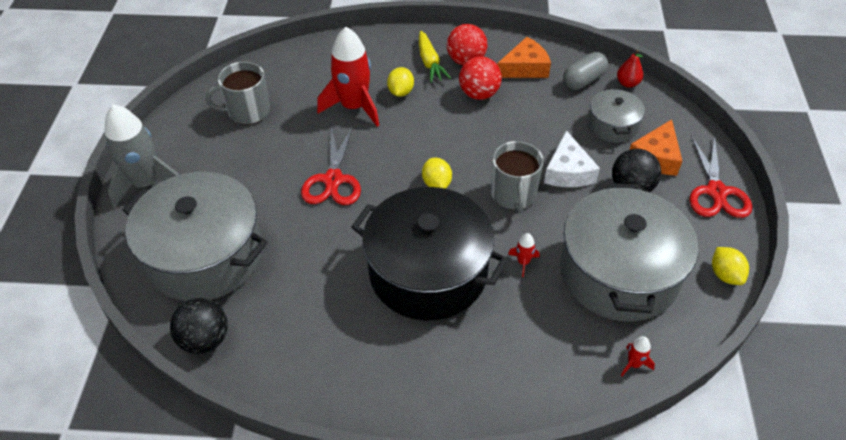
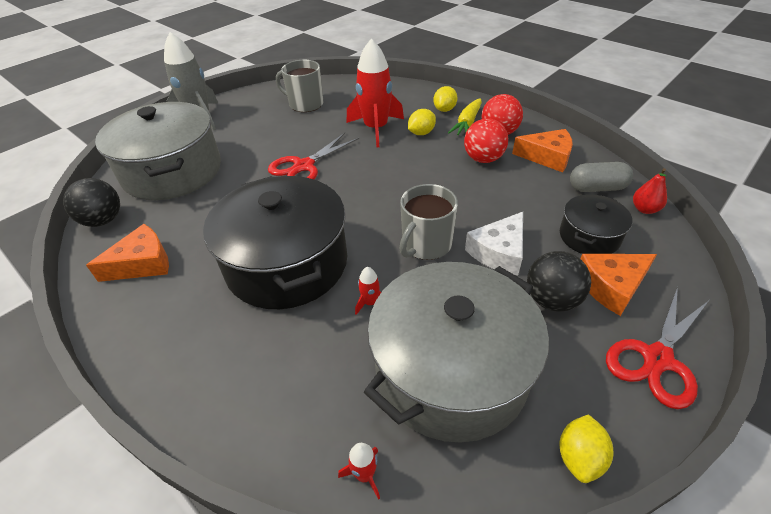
camera: 40 degrees right, 5 degrees down
(304, 348) = (143, 263): none -> orange cheese
(436, 184) = (372, 204): yellow lemon -> yellow lemon (444, 109)
(612, 126) = (589, 236): grey pot -> black pot

